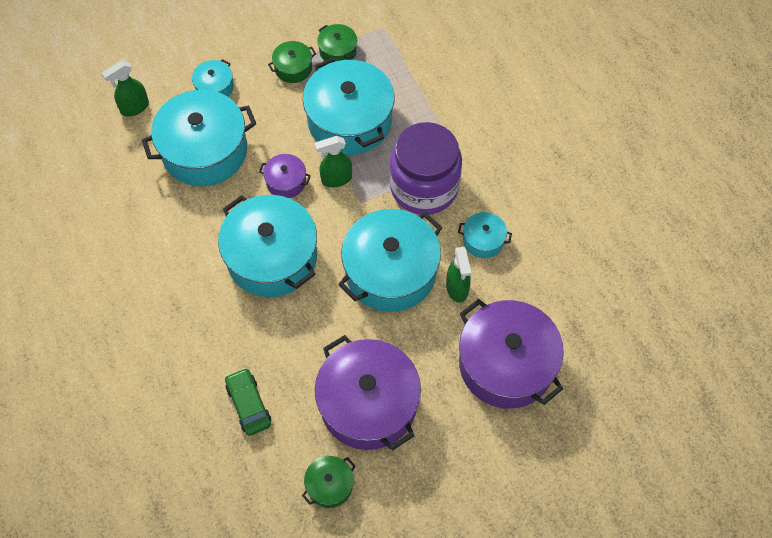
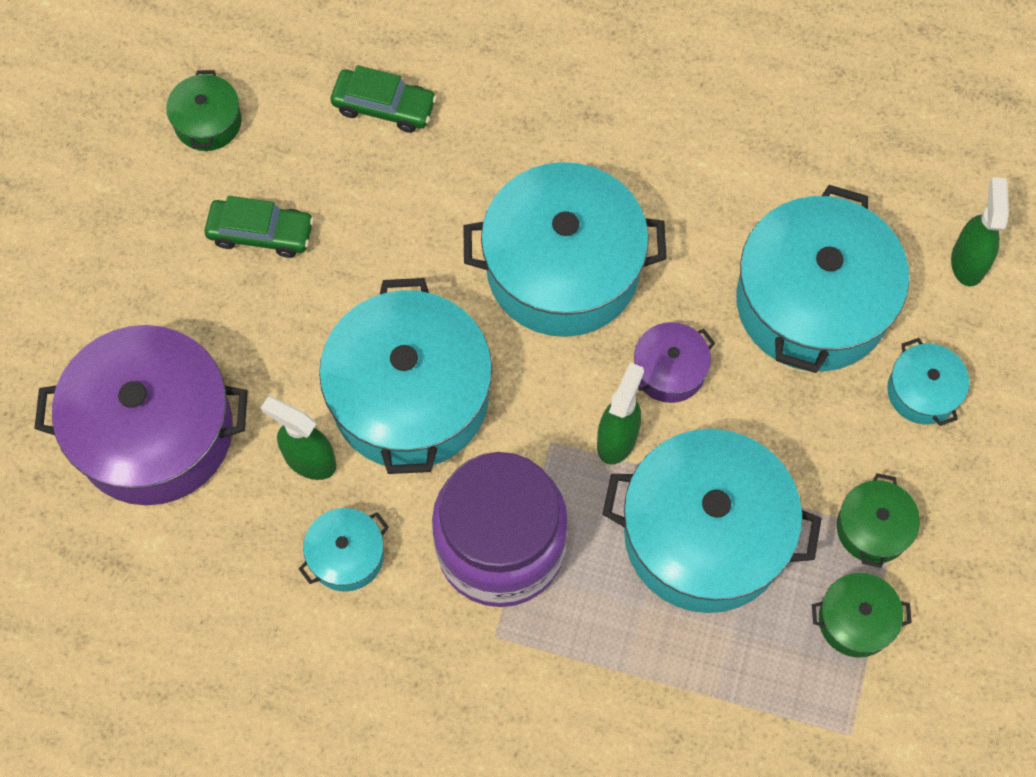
camera: 130 degrees right, 5 degrees up
(368, 403) = (261, 233): purple pot -> green car

